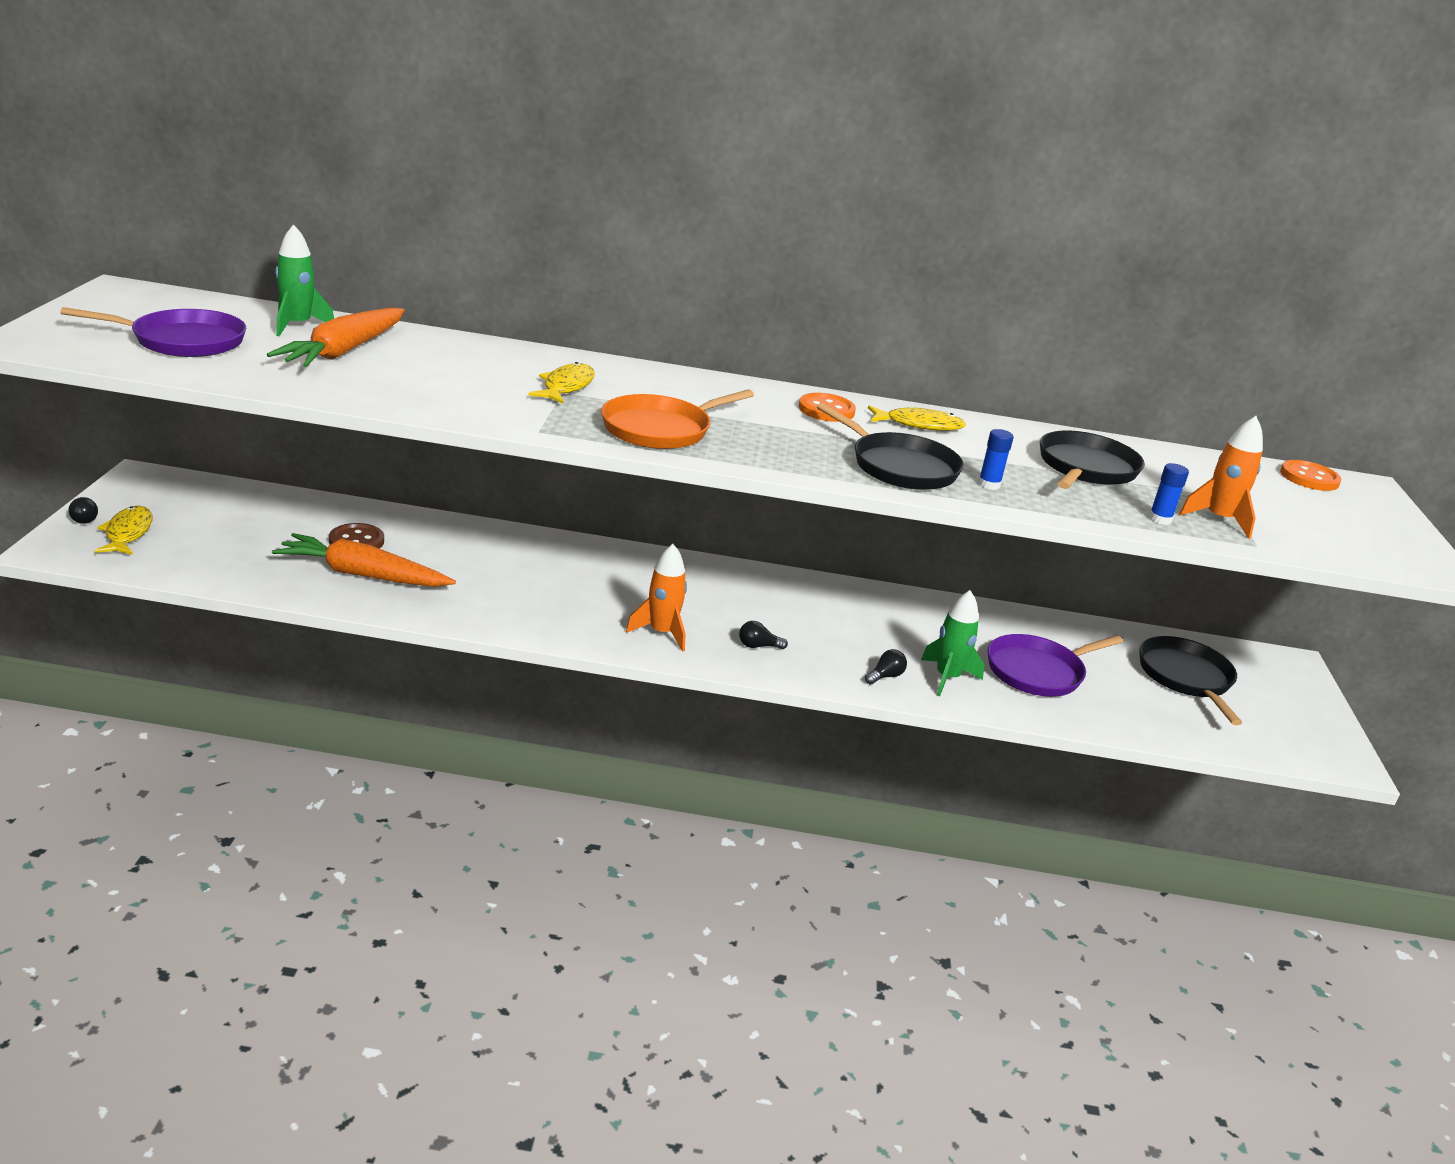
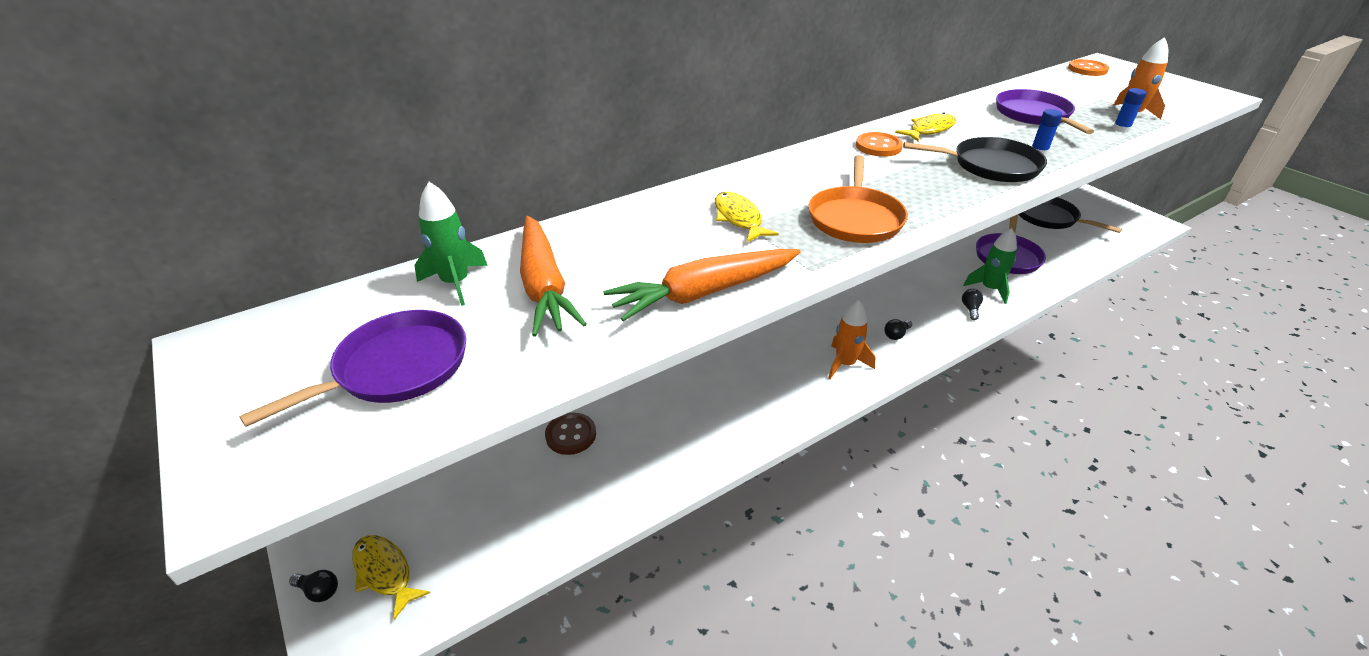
camera: 35 degrees left, 10 degrees up
(363, 575) = (623, 461): orange carrot -> orange carrot (704, 293)
(1085, 468) = (1034, 115): black pan -> purple pan

